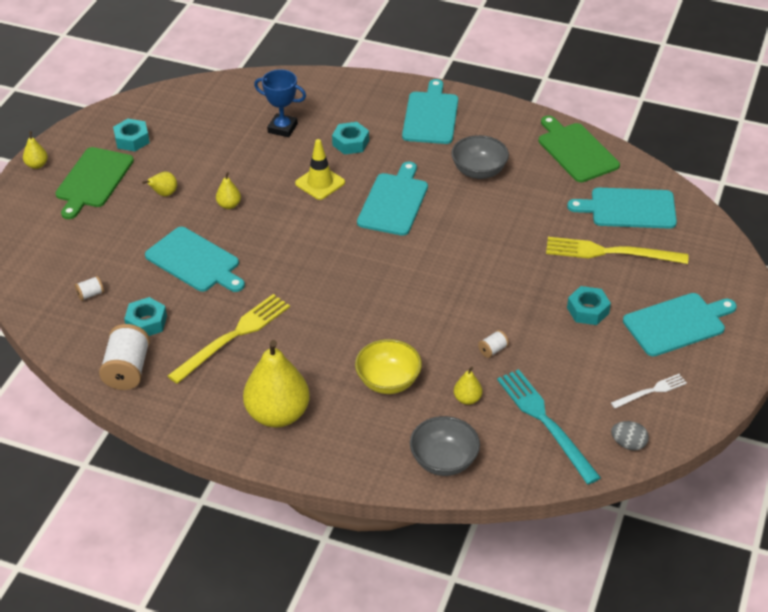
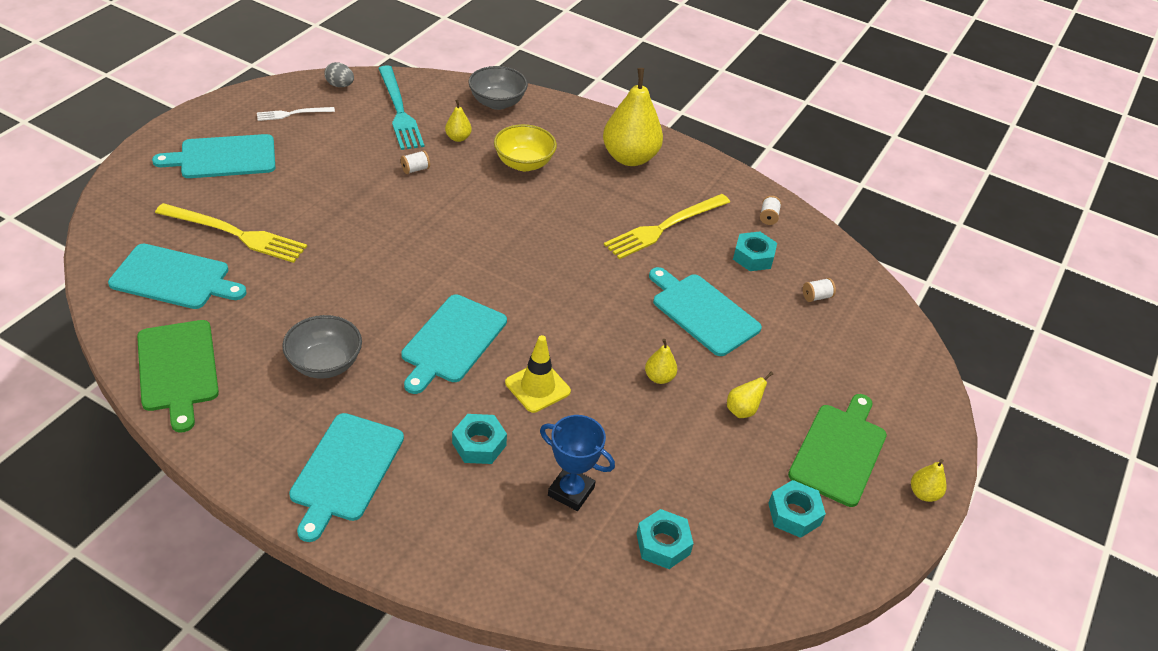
camera: 175 degrees left, 0 degrees up
(127, 370) = (768, 217): white spool -> white spool, size x0.47
(588, 310) = (301, 184): turquoise nut -> turquoise nut (663, 544)

